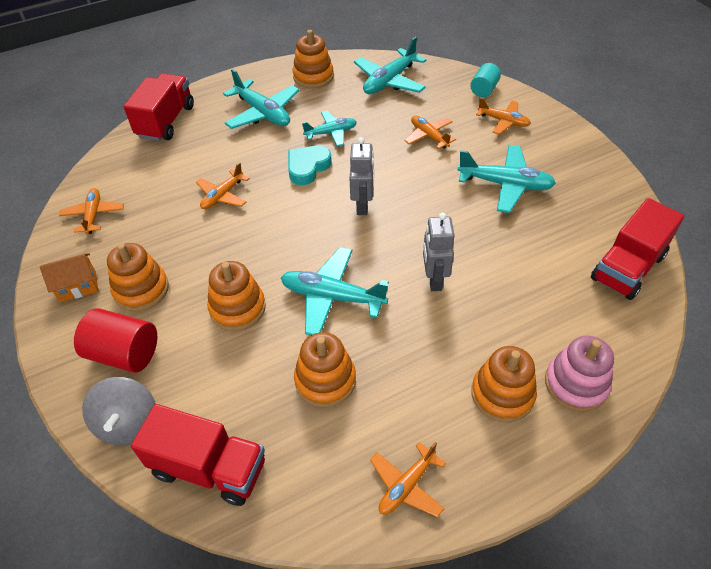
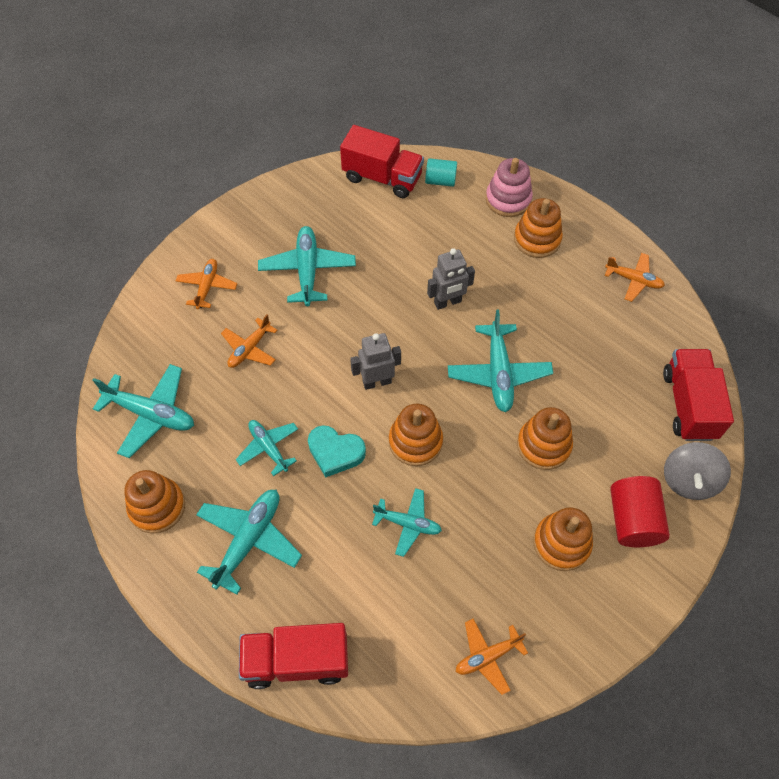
camera: 110 degrees left, 10 degrees up
(78, 286) = (585, 611): orange house -> none
(128, 424) = (689, 480): grey spinning top -> grey spinning top turned 135 degrees clockwise
(222, 196) = (408, 524): orange plane -> turquoise plane
(325, 380) = (580, 352): orange stacking toy -> orange stacking toy (415, 441)
(484, 89) = (151, 314): turquoise cylinder -> turquoise cylinder (440, 181)

